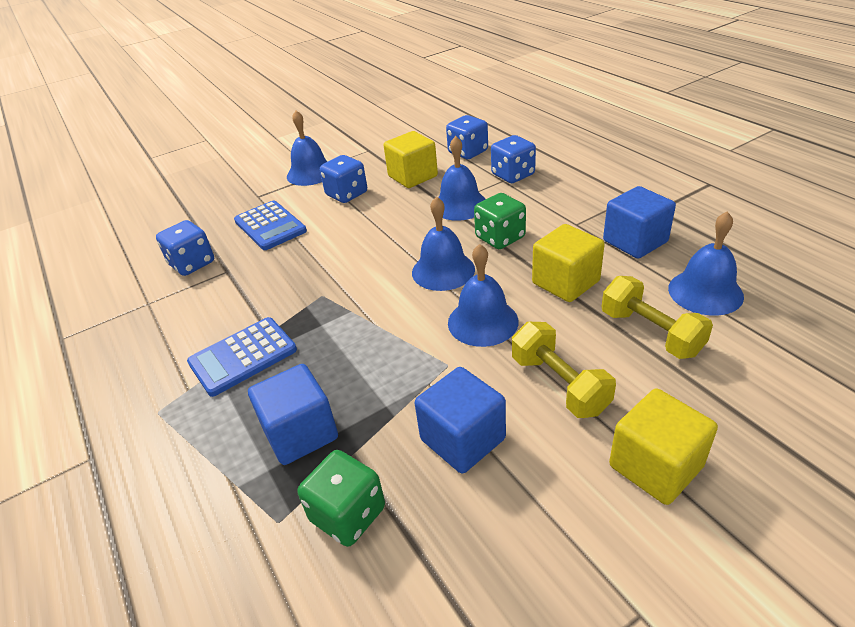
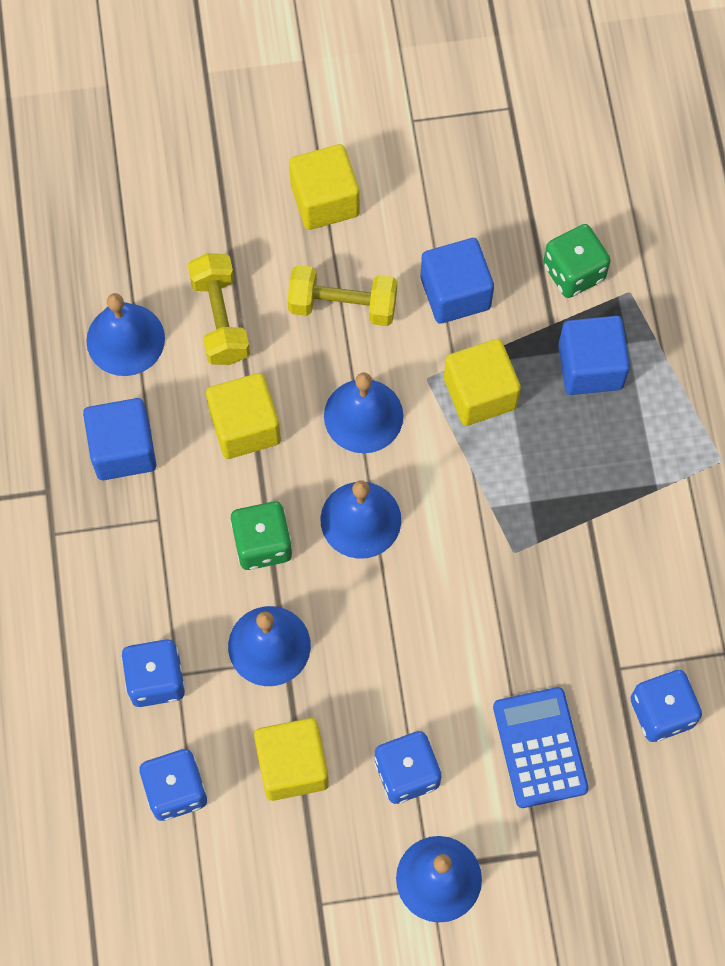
camera: 160 degrees left, 30 degrees up
(243, 356) = (625, 495): blue calculator -> none
(395, 372) = (480, 393): none -> yellow cube
(559, 384) = (342, 305): yellow dumbbell -> yellow dumbbell turned 75 degrees counterclockwise

